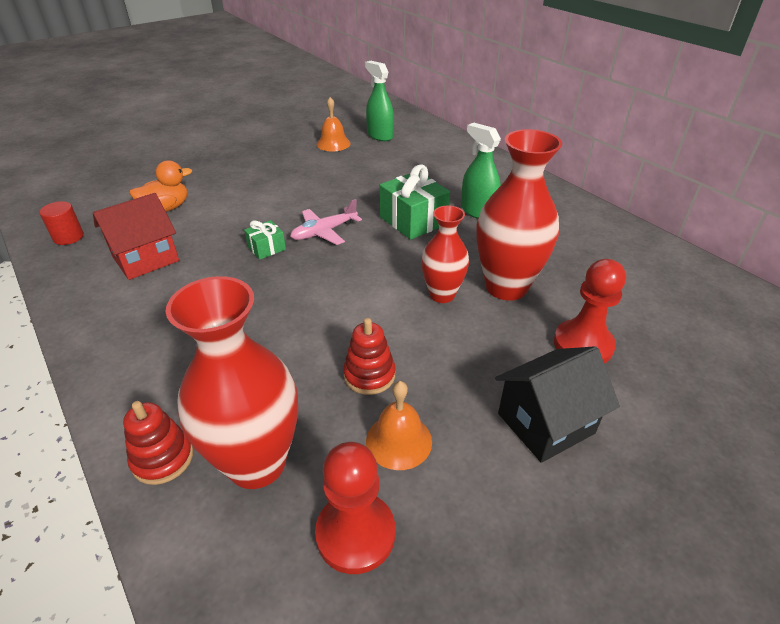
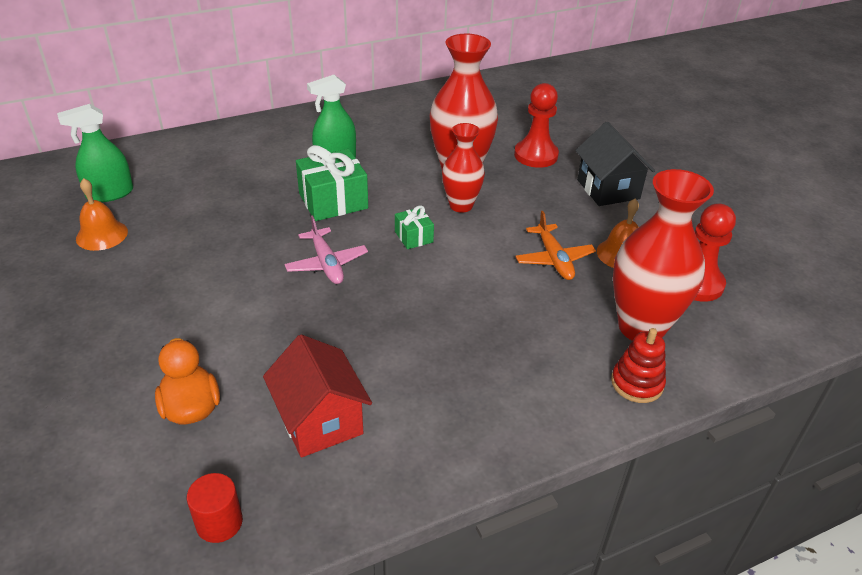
camera: 80 degrees left, 0 degrees up
(266, 248) = (341, 310): green gift -> green gift (413, 237)
(369, 375) = (554, 259): red stacking toy -> orange plane

